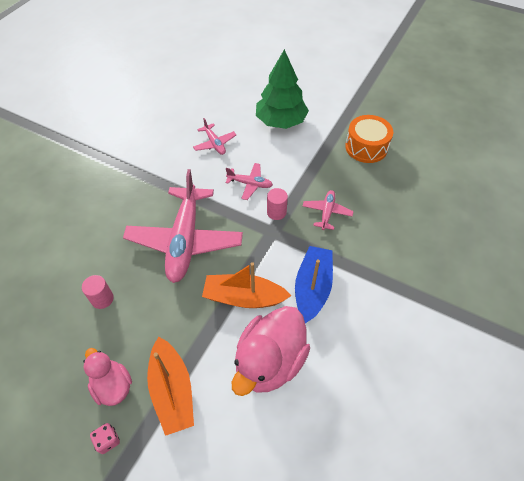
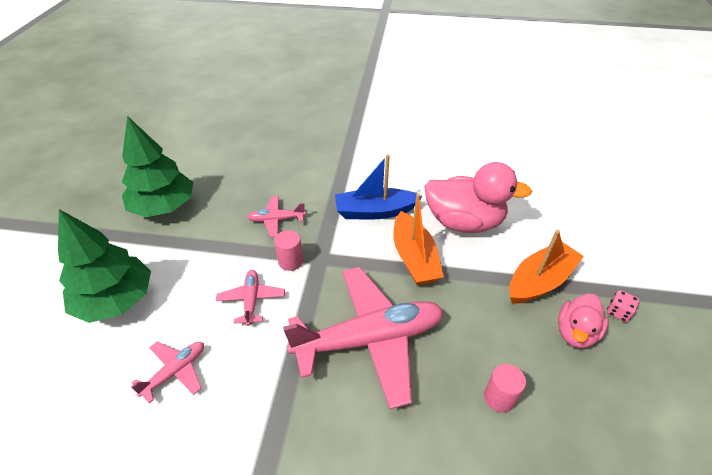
camera: 110 degrees left, 10 degrees down
(366, 147) = (164, 207): orange drum -> green tree

